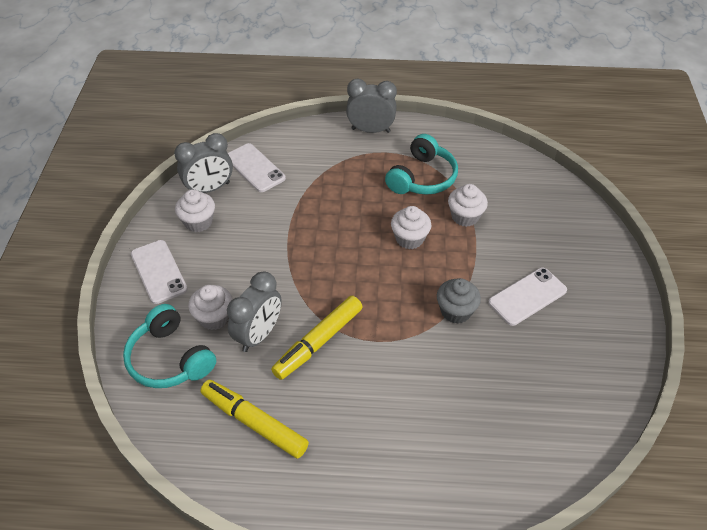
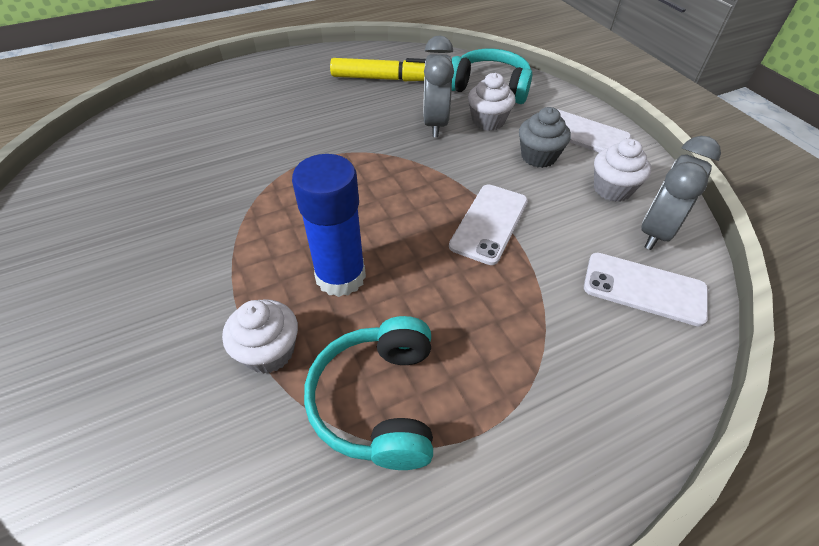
camera: 150 degrees right, 0 degrees up
(319, 342) = (375, 137): yellow marker -> none
(370, 130) = (553, 482): grey clock -> none
(409, 238) = (340, 276): white cupcake -> blue glue stick
(455, 311) = (240, 212): grey cupcake -> grey cupcake (538, 156)
(527, 296) = (145, 264): white phone -> white phone (489, 223)

